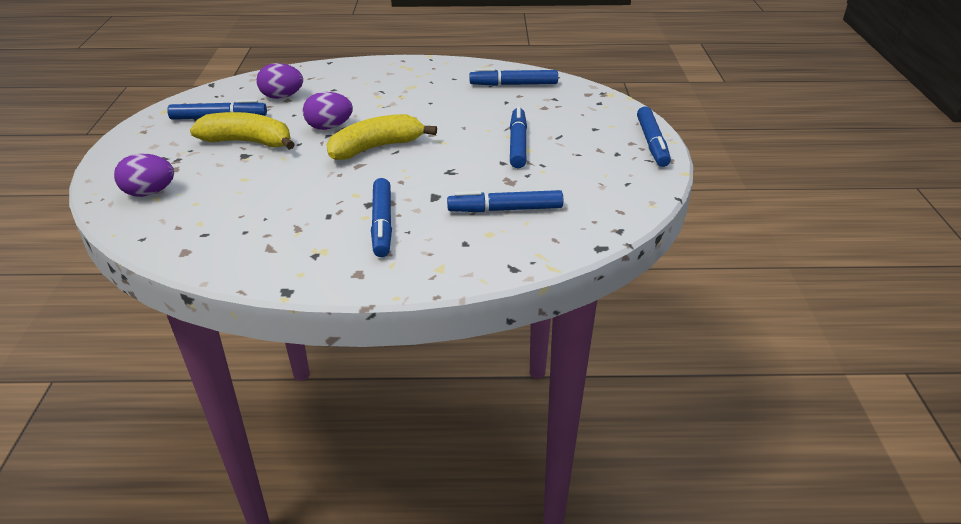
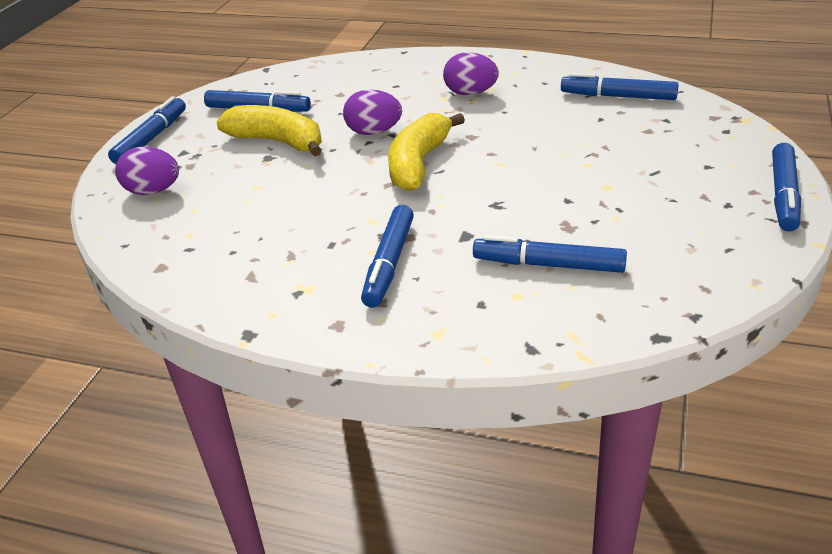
camera: 20 degrees right, 0 degrees up
(282, 97) = (335, 90): purple egg -> purple egg (470, 93)
(376, 147) = (418, 163): yellow banana -> yellow banana turned 60 degrees counterclockwise
(517, 144) = (596, 177): blue marker -> blue marker (151, 138)

